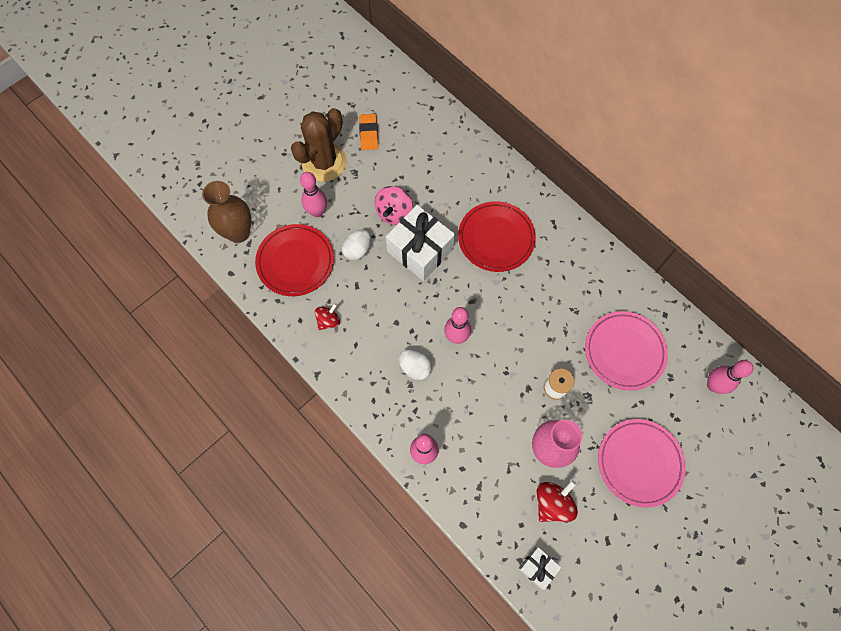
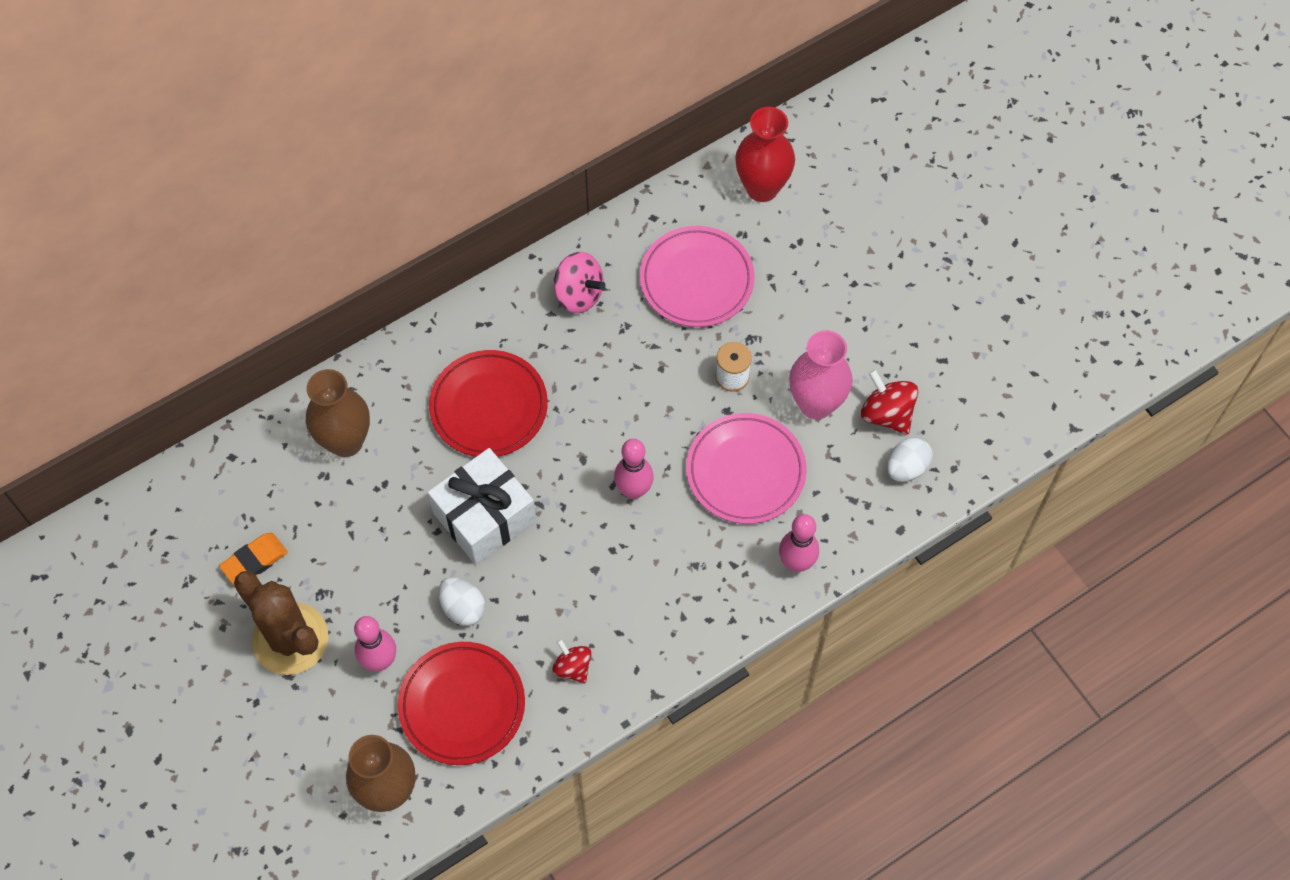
camera: 80 degrees left, 5 degrees down
(369, 134) = (254, 561): orange eraser -> orange eraser turned 45 degrees counterclockwise
(394, 213) = (411, 544): pink spinning top -> pink spinning top (579, 294)
(415, 367) = (670, 554): white egg -> white egg (906, 468)
(454, 164) = (346, 441): none -> brown vase
(537, 567) = (965, 449): white gift -> none
(639, 463) = (849, 299): pink plate -> pink plate (745, 471)
(713, 385) = (762, 188): pink bowling pin -> red vase

